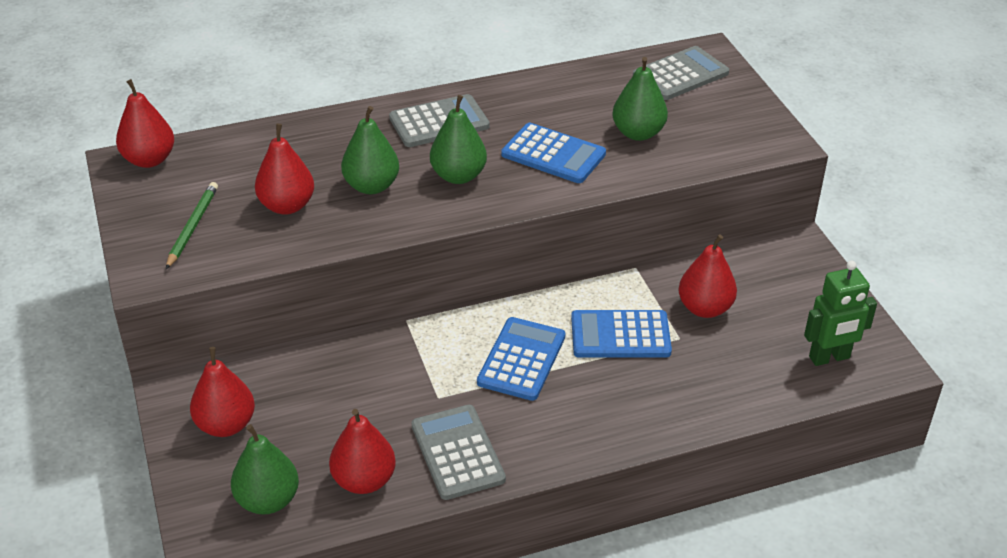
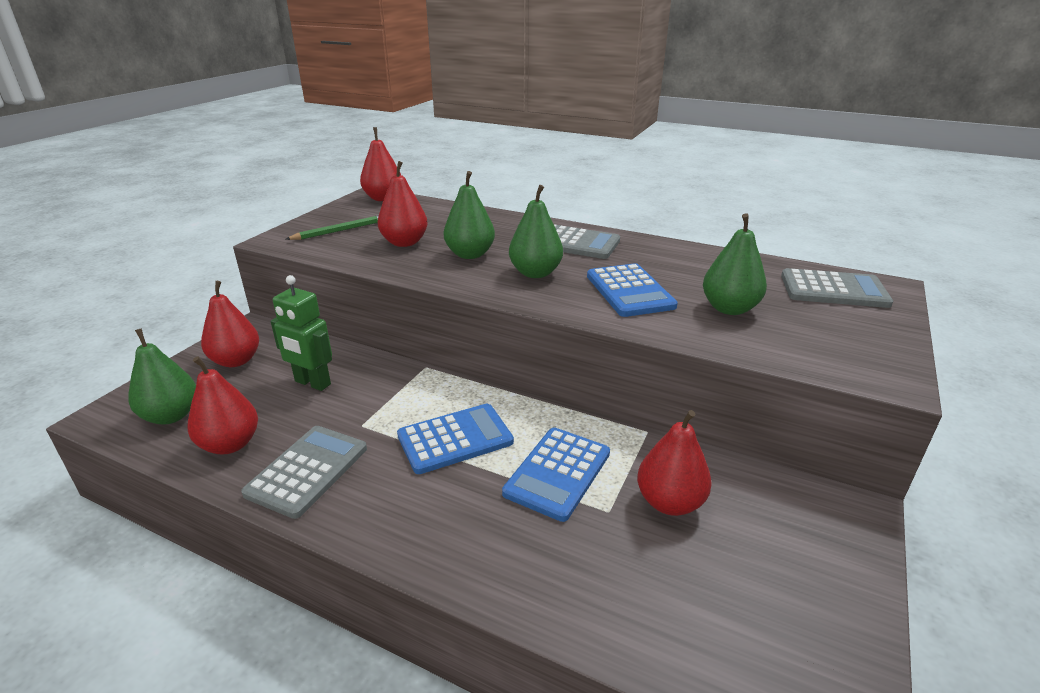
camera: 45 degrees right, 10 degrees down
(620, 335) = (558, 473): blue calculator -> blue calculator turned 105 degrees counterclockwise
(829, 358) = (759, 651): green robot -> green robot (312, 383)

